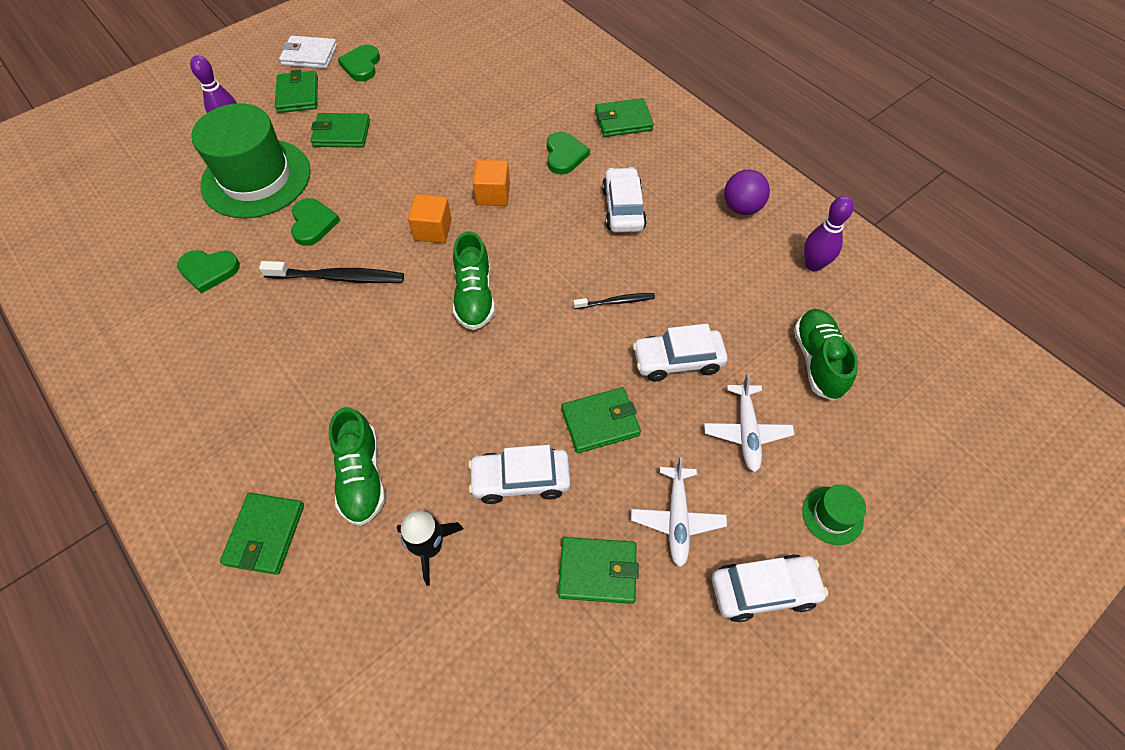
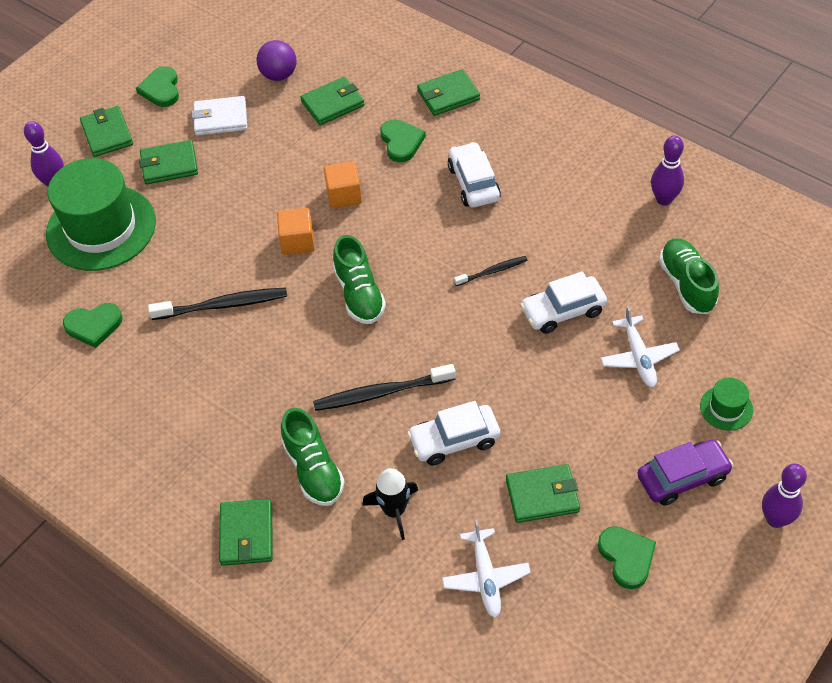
camera: 10 degrees left, 5 degrees down
(309, 55) = (101, 89): white wallet -> white wallet (220, 118)
(313, 223) = (177, 260): green heart -> green heart (626, 557)
(461, 407) = (381, 393): none -> black toothbrush
(600, 422) = (509, 378): green wallet -> green wallet (332, 104)
(677, 518) = (597, 440): white plane -> white plane (485, 577)
(741, 208) = (585, 159): purple ball -> purple ball (279, 75)
(763, 590) = (682, 477): white car -> purple car
(864, 674) = (775, 519): none -> purple bowling pin

